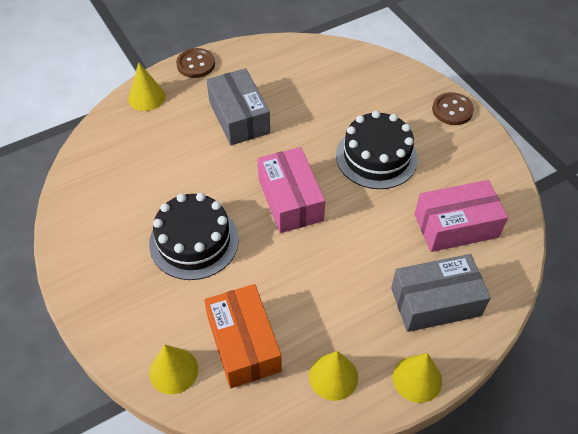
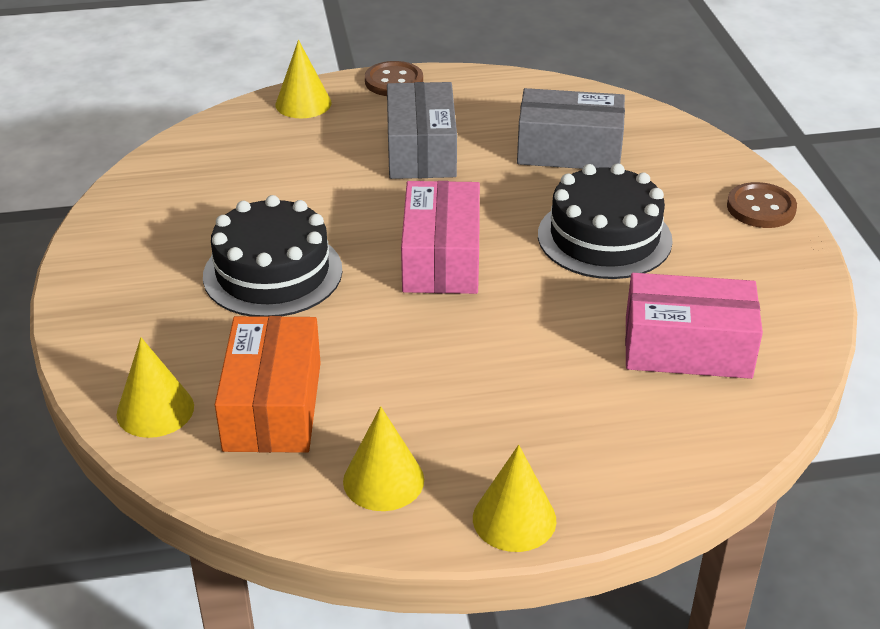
camera: 20 degrees right, 15 degrees down
(435, 302) = (599, 432): grey box -> grey box (569, 150)

